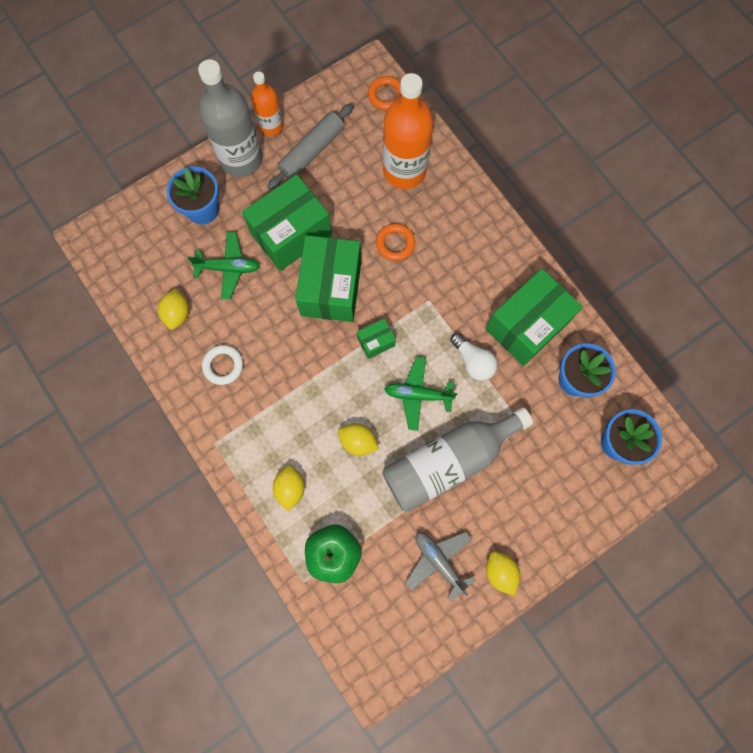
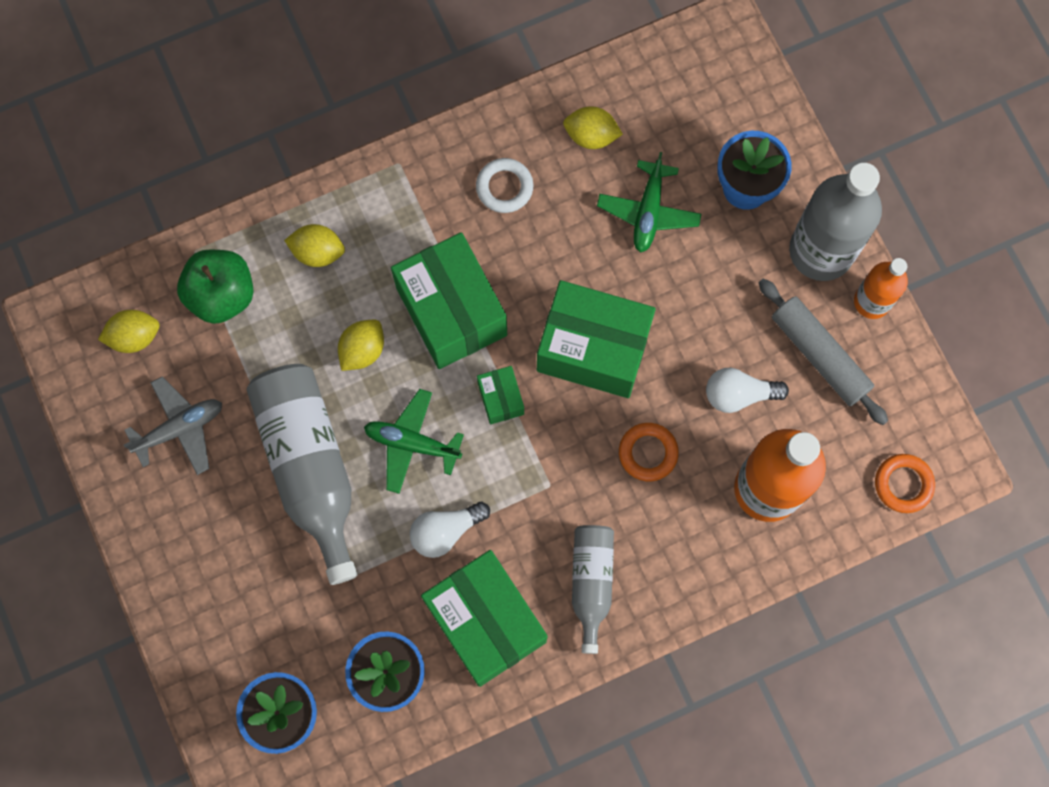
camera: 100 degrees right, 0 degrees up
(291, 234) = (687, 305): green box -> green box (451, 311)
(346, 195) = (738, 394): none -> white light bulb
(418, 395) = (412, 443): green plane -> green plane turned 90 degrees counterclockwise
(486, 265) = (591, 582): none -> grey bottle
(500, 572) = (148, 506): yellow lemon -> yellow lemon (134, 336)

